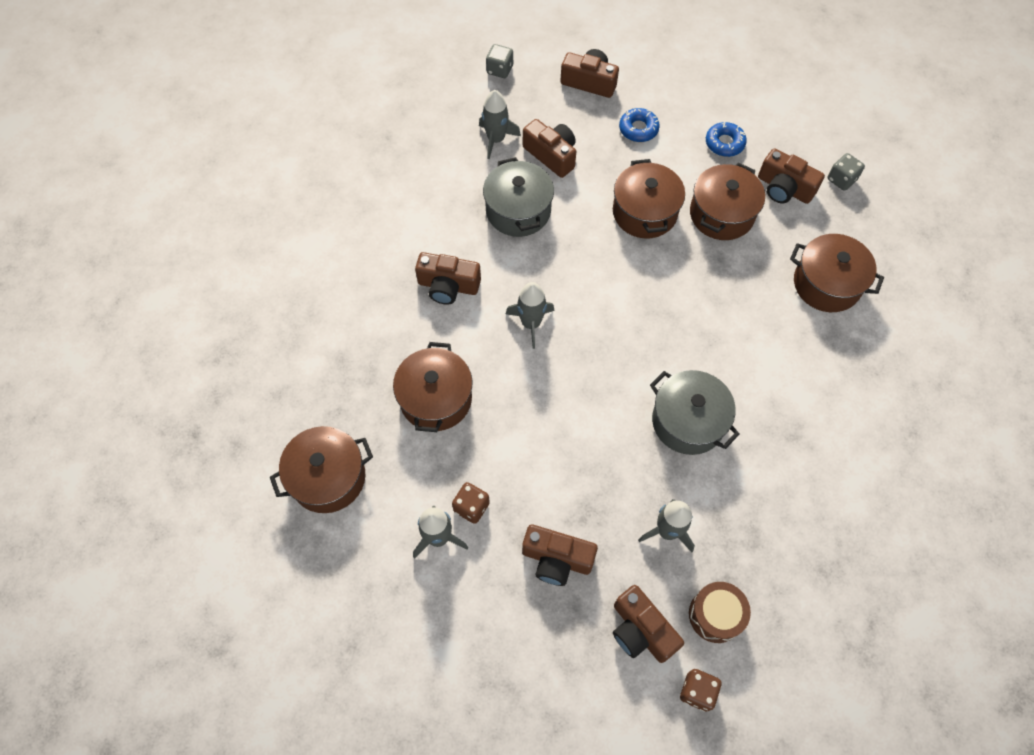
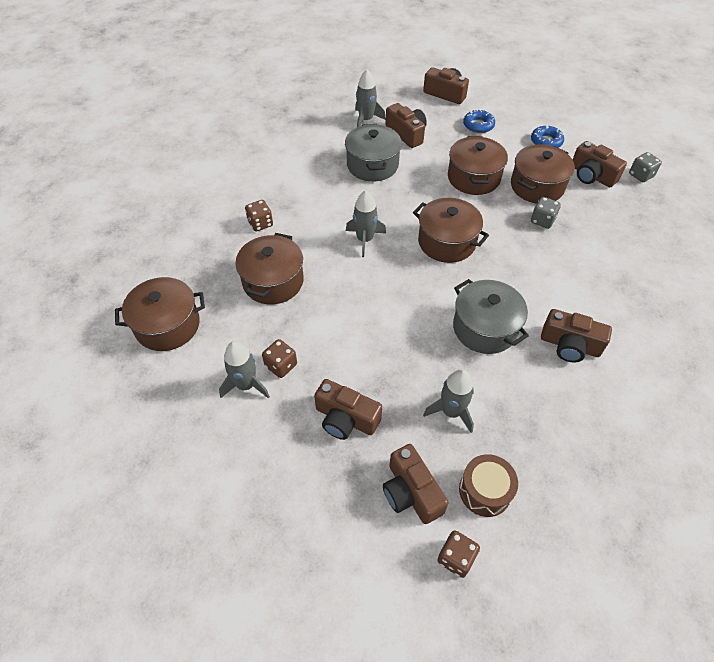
camera: 10 degrees right, 10 degrees down
(400, 319) = (260, 223): none -> brown dice
(448, 286) = (304, 206): brown camera -> brown camera (570, 345)
(500, 70) = (379, 80): grey dice -> grey dice (542, 220)
(826, 284) = (621, 244): brown pot -> brown pot (446, 242)

